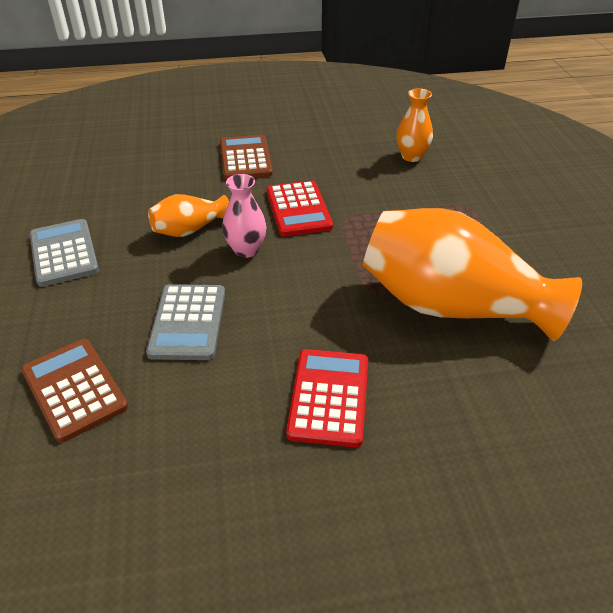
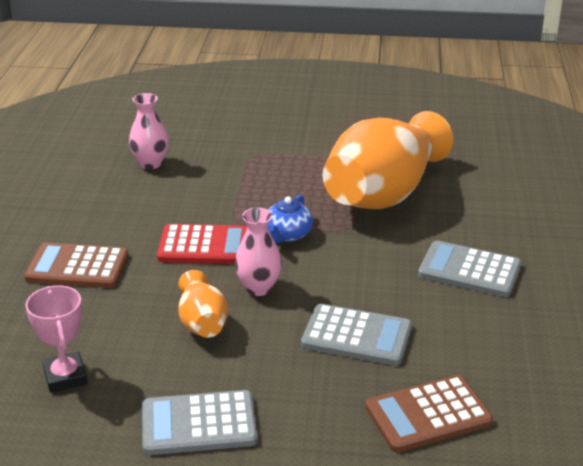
camera: 75 degrees left, 10 degrees down
(115, 184) = (65, 377): none -> pink trophy
(329, 397) = (469, 270): red calculator -> grey calculator
(337, 251) = (287, 235): none -> blue teapot
(411, 156) = (150, 163): orange vase -> pink vase

